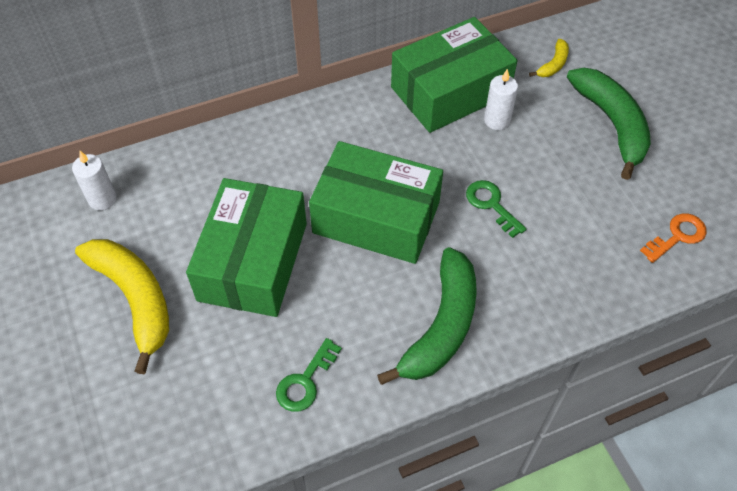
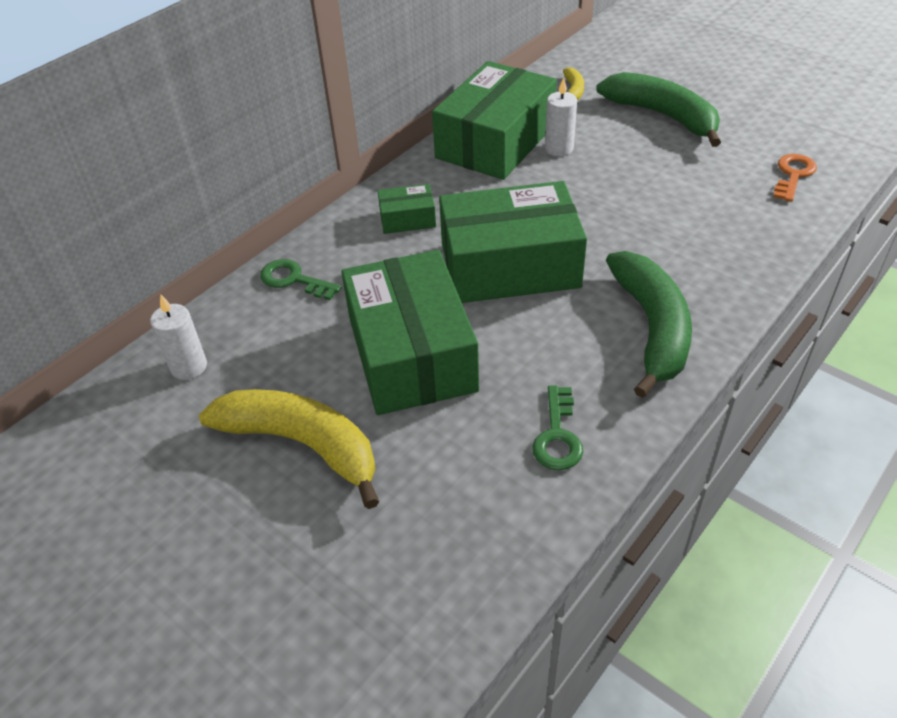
camera: 25 degrees left, 10 degrees down
(330, 138) = (407, 219): none -> green box
(491, 205) = (612, 213): green key -> green key (294, 280)

